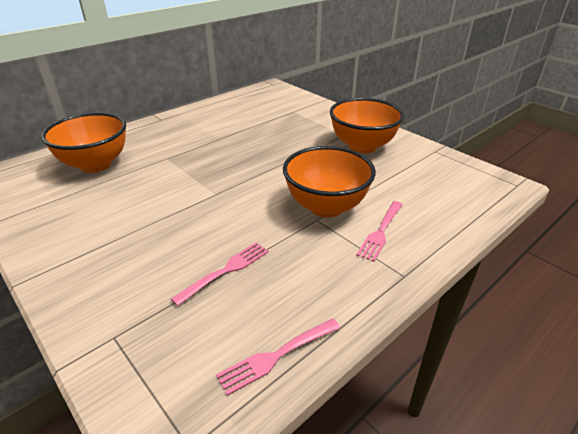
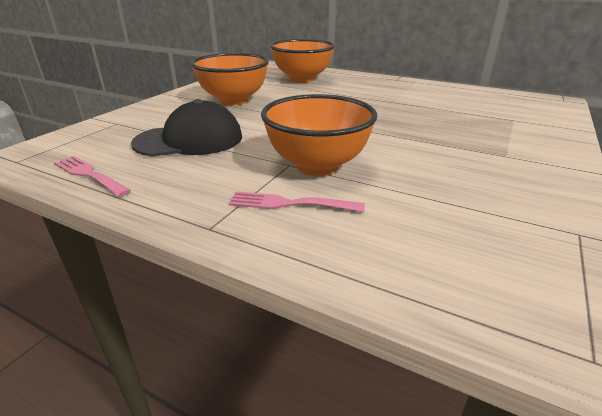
camera: 70 degrees right, 5 degrees down
(225, 271) = (189, 140): pink fork -> black cap
(362, 146) = (491, 169): orange bowl -> orange bowl (233, 100)

